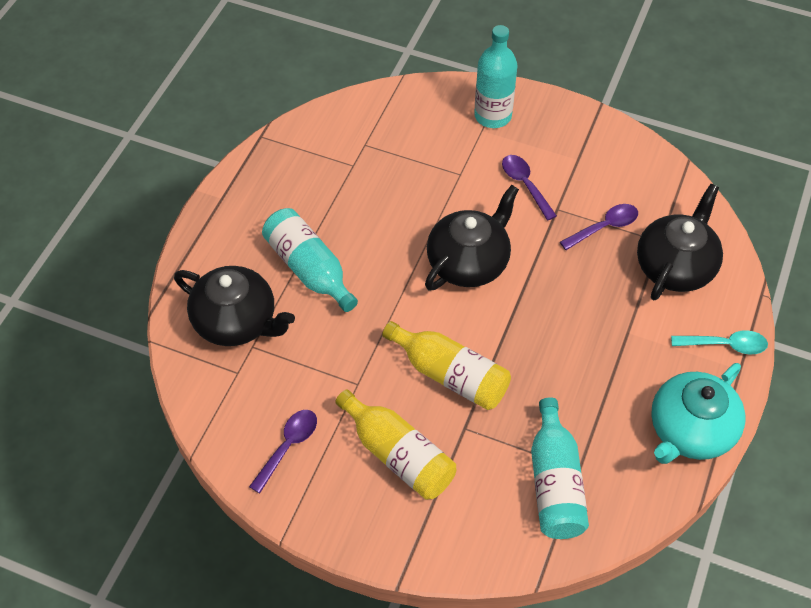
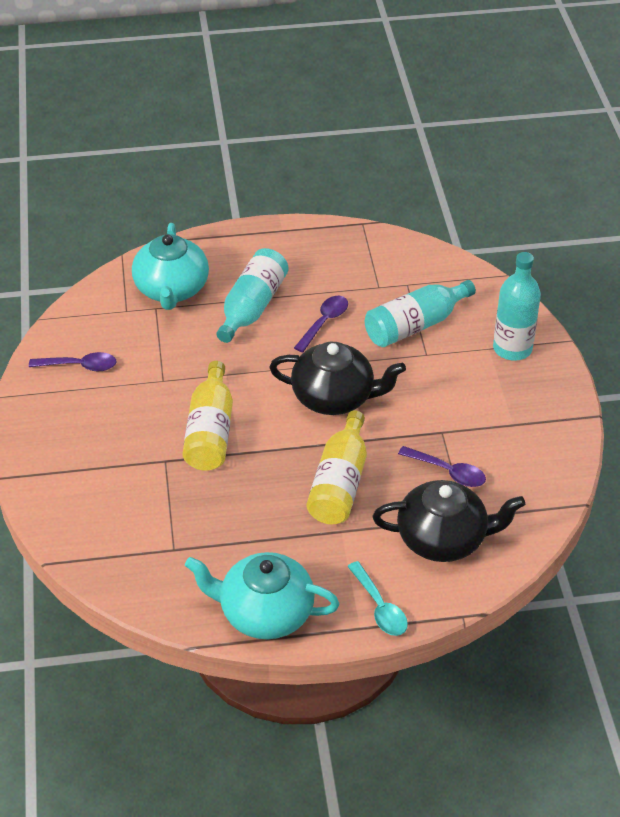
camera: 60 degrees right, 10 degrees down
(236, 322) = (172, 290): black teapot -> turquoise teapot
(398, 455) = (113, 431): yellow bottle -> yellow bottle (340, 483)
(525, 185) = (451, 400): purple spoon -> purple spoon (324, 322)
(555, 483) = (150, 538): turquoise bottle -> turquoise bottle (415, 325)

